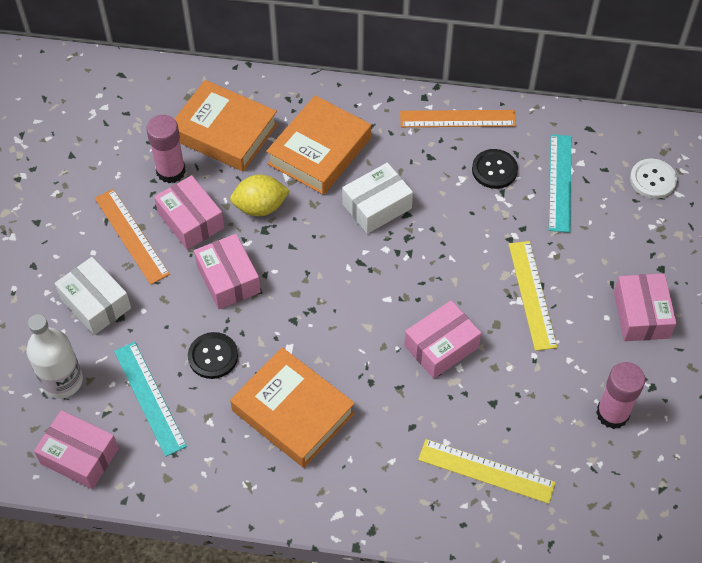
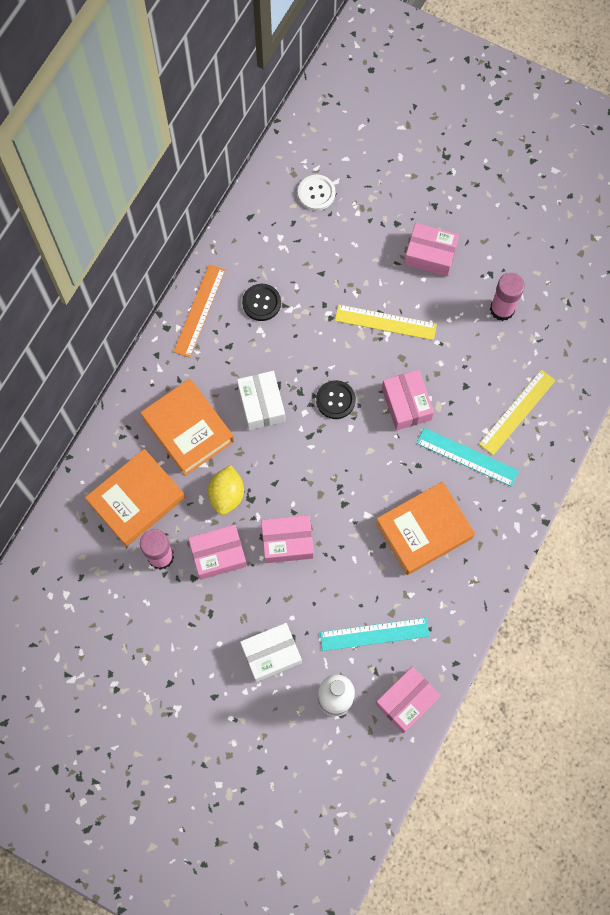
camera: 70 degrees left, 15 degrees up
(131, 236) = (215, 607): orange ruler -> none
(213, 356) = (354, 575): black button -> black button (335, 400)
(560, 182) = (292, 260): turquoise ruler -> turquoise ruler (467, 457)

